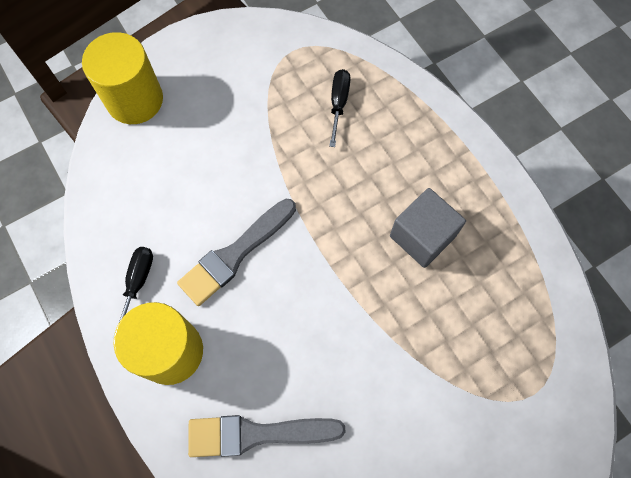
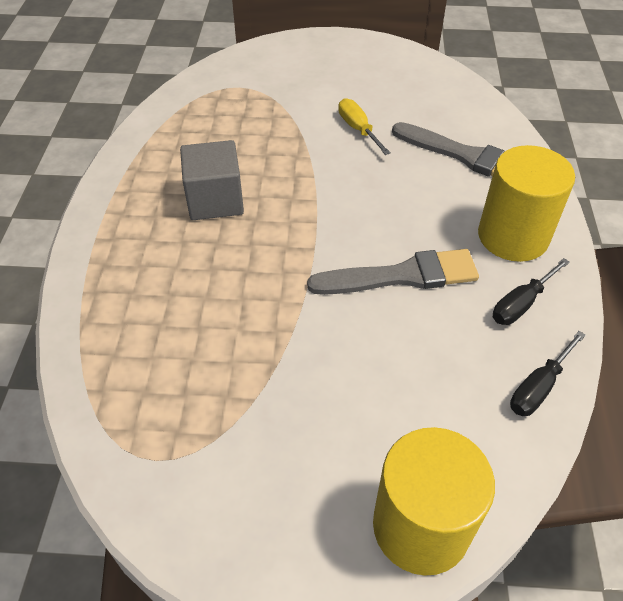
camera: 145 degrees left, 20 degrees down
(338, 104) = (169, 355): black screwdriver -> black screwdriver (538, 387)
(376, 406) = (358, 129): none -> yellow screwdriver

